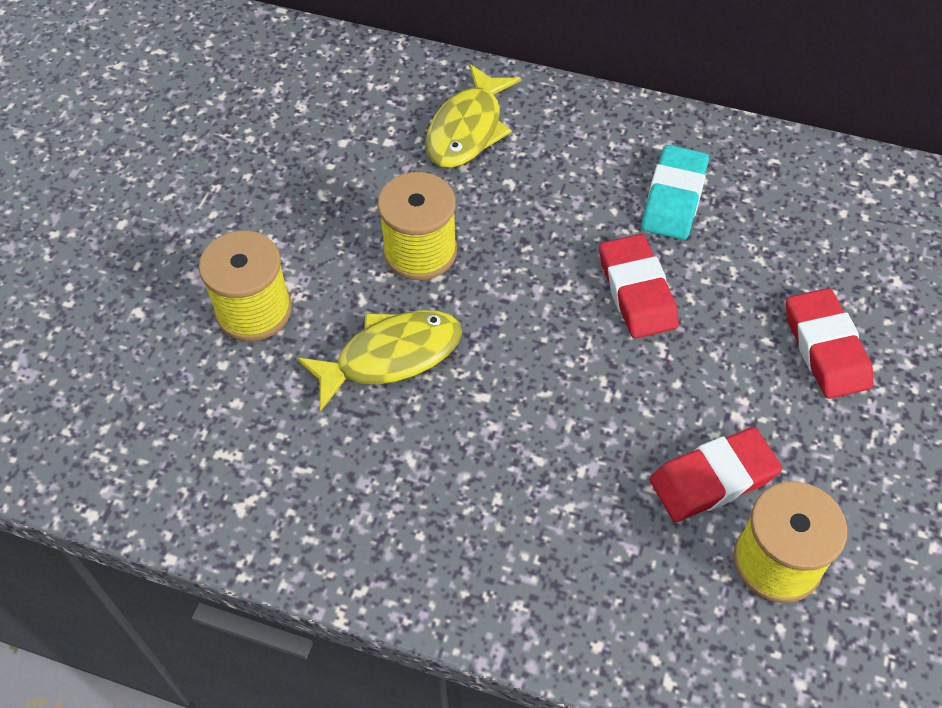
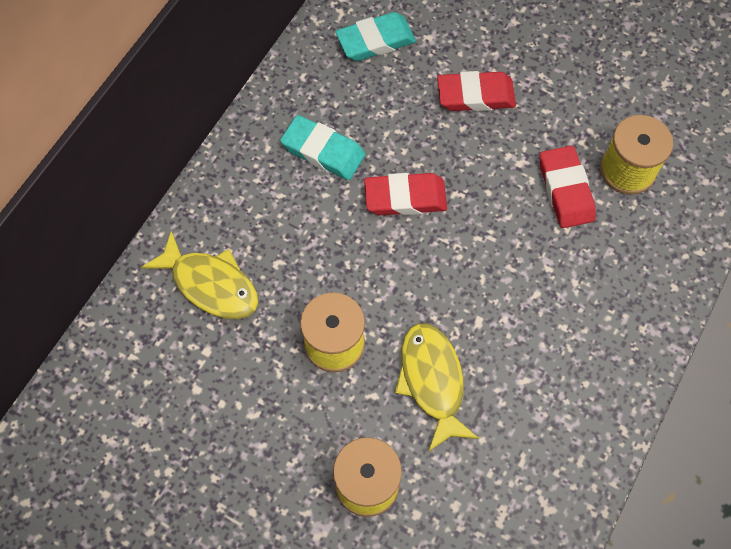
camera: 80 degrees left, 10 degrees up
(862, 224) = (375, 41): none -> turquoise eraser

